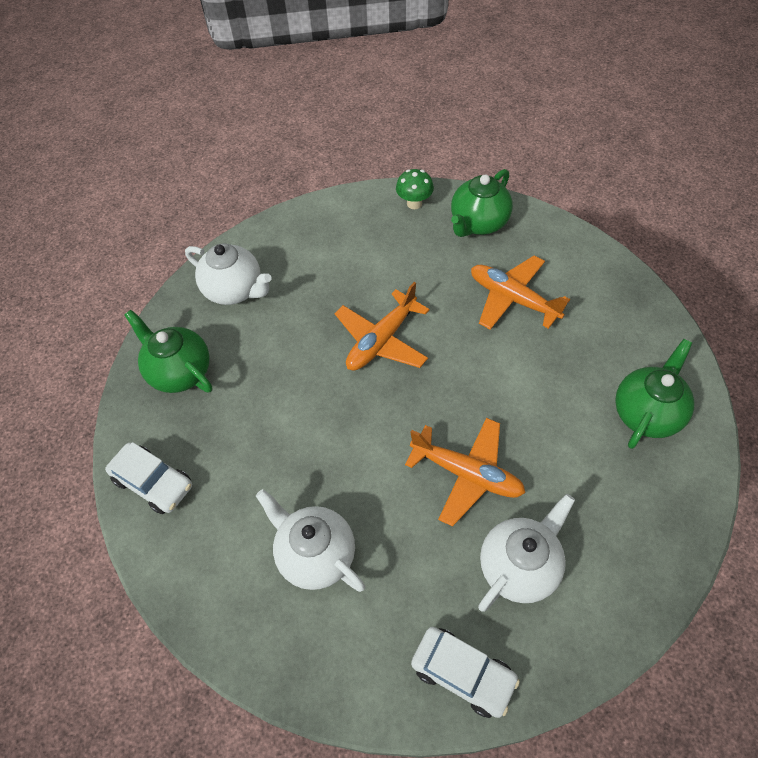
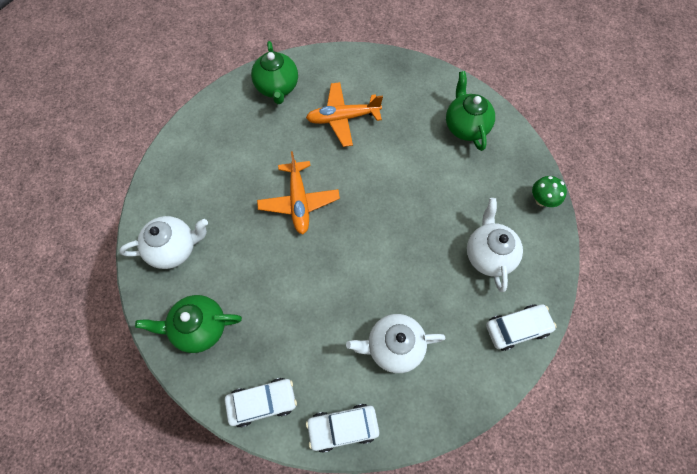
camera: 50 degrees left, 10 degrees up
(187, 577) = (343, 427): none -> white car
(414, 203) = (226, 103): green mushroom -> green mushroom (541, 200)
(467, 474) = (419, 233): orange plane -> none

